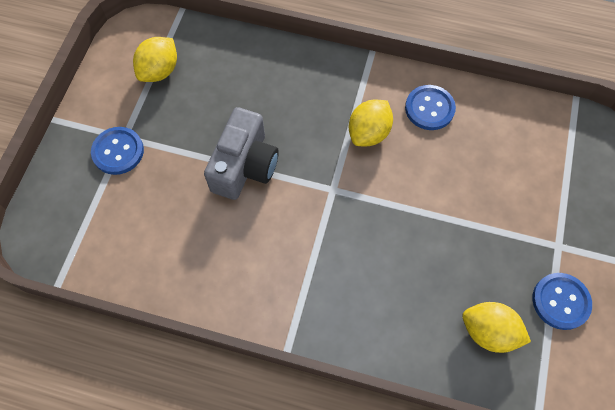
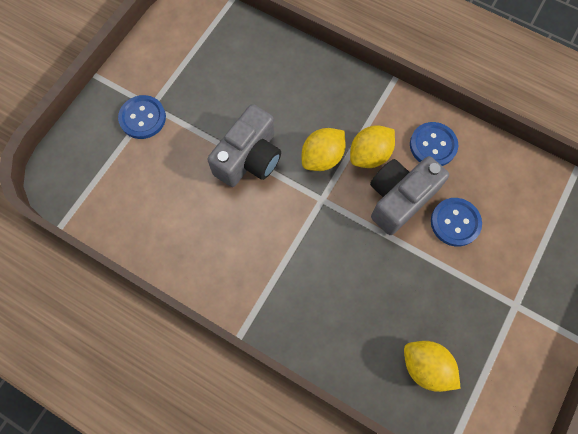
camera: 15 degrees right, 5 degrees up
(160, 71) = (198, 52): yellow lemon -> yellow lemon (322, 157)
(411, 169) = (399, 198): none -> grey camera
(560, 301) = (501, 357): blue button -> blue button (455, 222)

